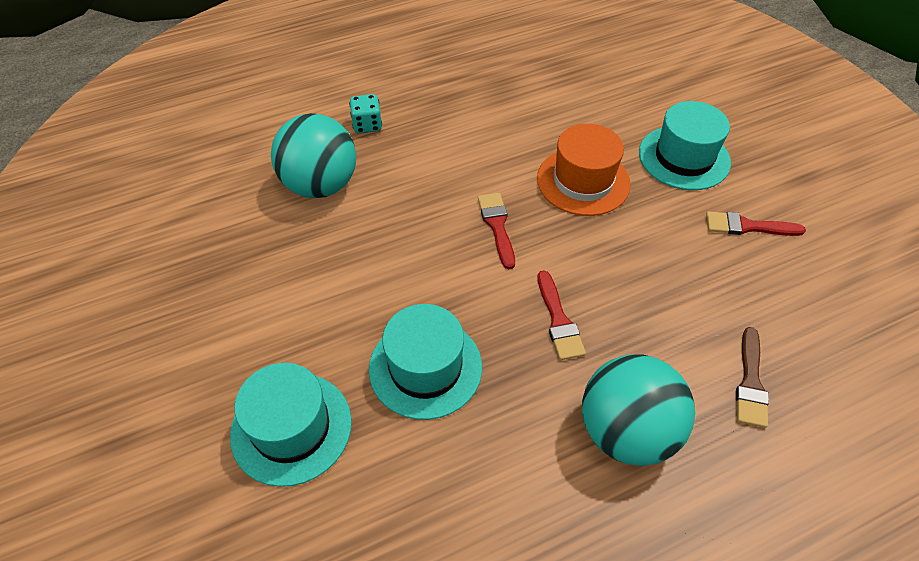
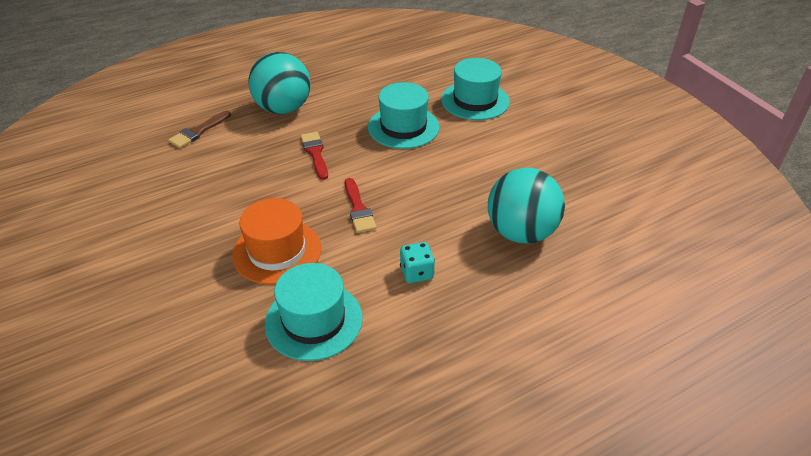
camera: 175 degrees right, 10 degrees down
(367, 125) = (500, 298): turquoise dice -> turquoise dice (416, 273)
(684, 157) = (167, 282): turquoise hat -> turquoise hat (313, 320)
(747, 226) = (142, 221): red brush -> none
(750, 382) = (198, 131): brown brush -> brown brush turned 150 degrees counterclockwise

